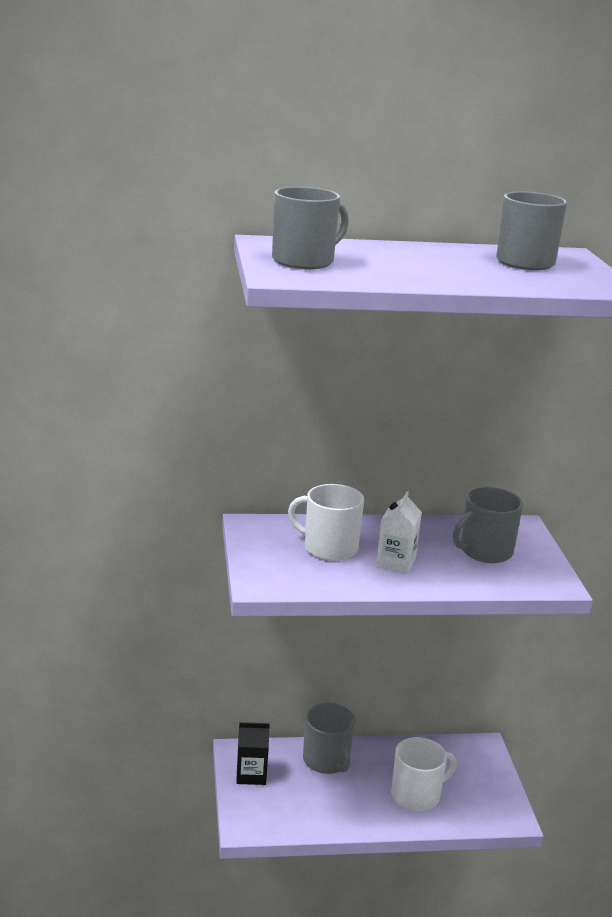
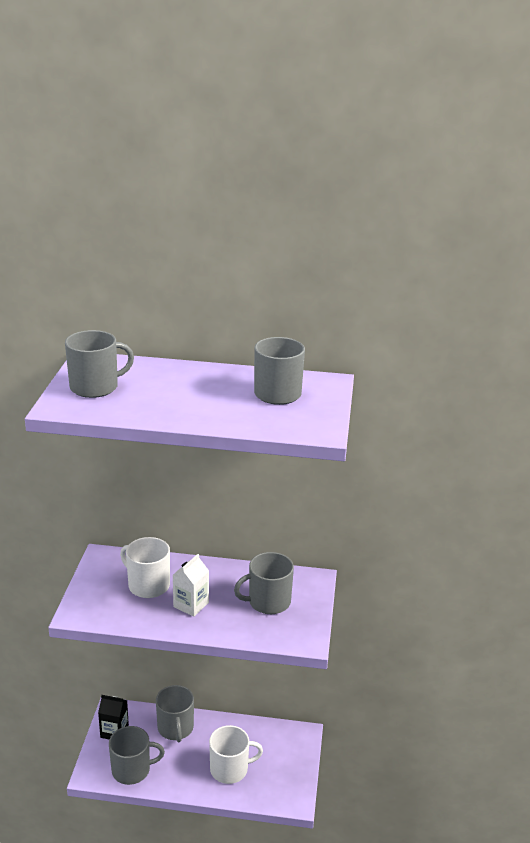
camera: 15 degrees right, 5 degrees up
(295, 813) = (132, 770): none -> grey mug

